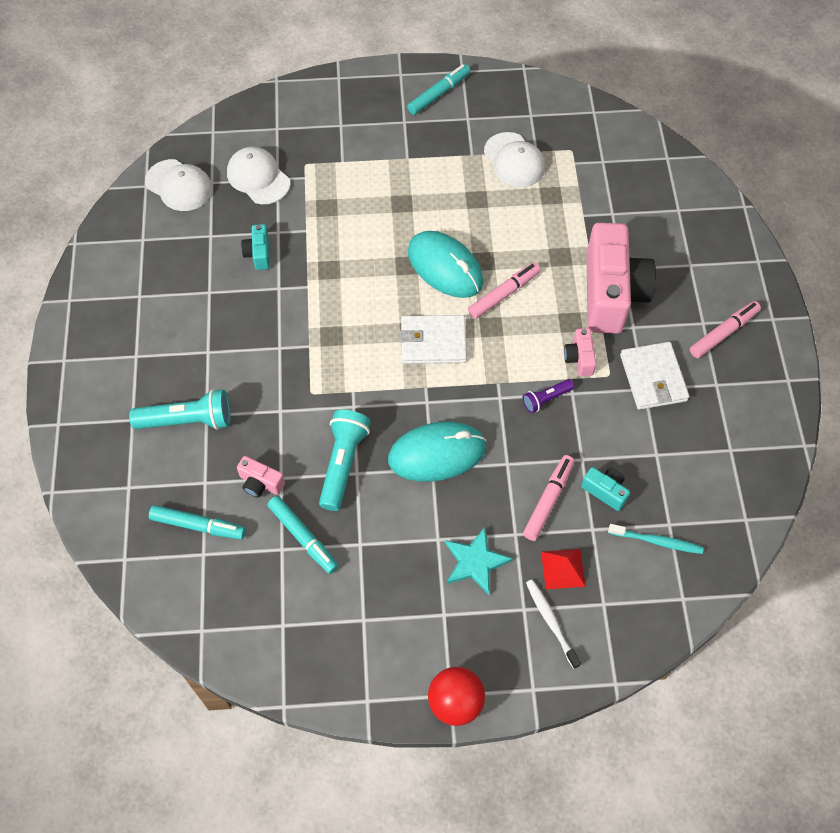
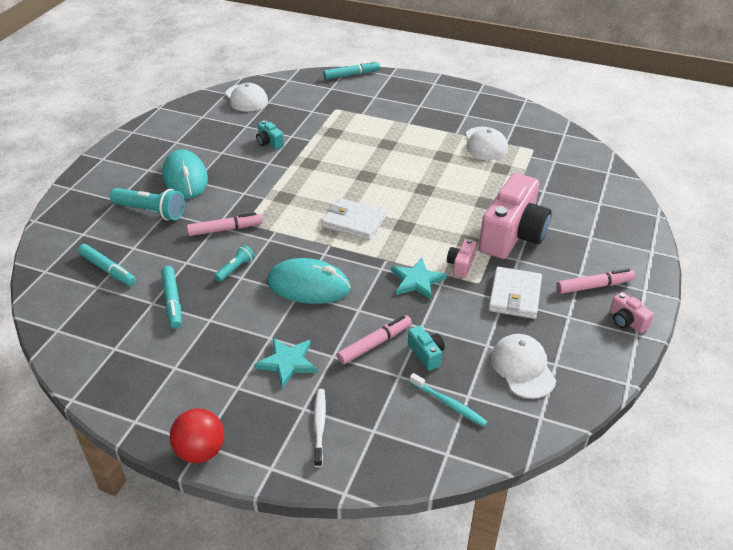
camera: 25 degrees right, 20 degrees down
(258, 178) = (299, 107): white cap -> white cap (522, 368)
(258, 253) = (269, 143): turquoise camera -> turquoise camera turned 60 degrees counterclockwise
(260, 483) = (169, 260): pink camera -> pink camera (626, 321)
(343, 463) = (236, 269): turquoise flashlight -> turquoise flashlight, size x0.55
(439, 94) = (454, 98): turquoise marker -> turquoise marker (351, 75)
(445, 267) = (393, 185): turquoise mouse -> turquoise mouse (185, 178)
(504, 294) = (427, 211): pink marker -> pink marker (225, 229)
(546, 399) = (417, 280): purple flashlight -> turquoise star
(563, 569) = (355, 393): red pyramid -> none

